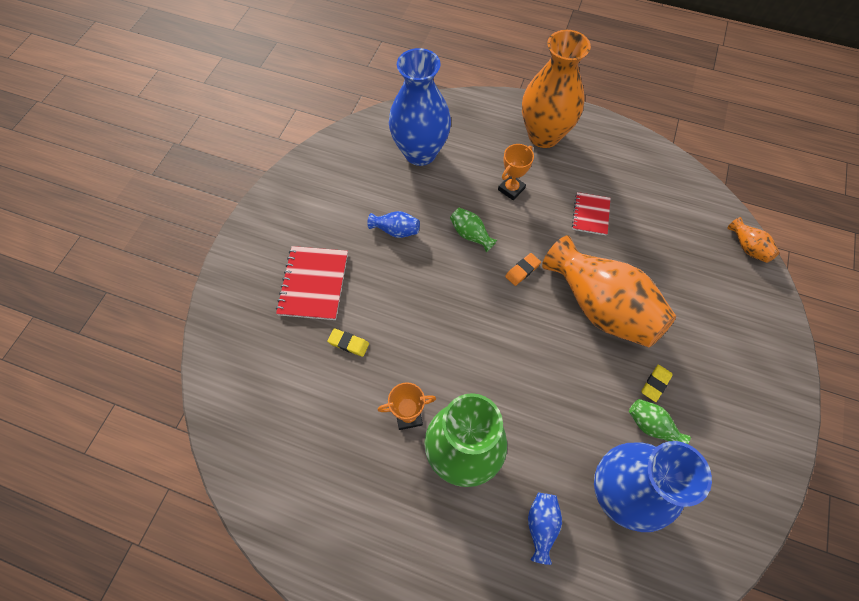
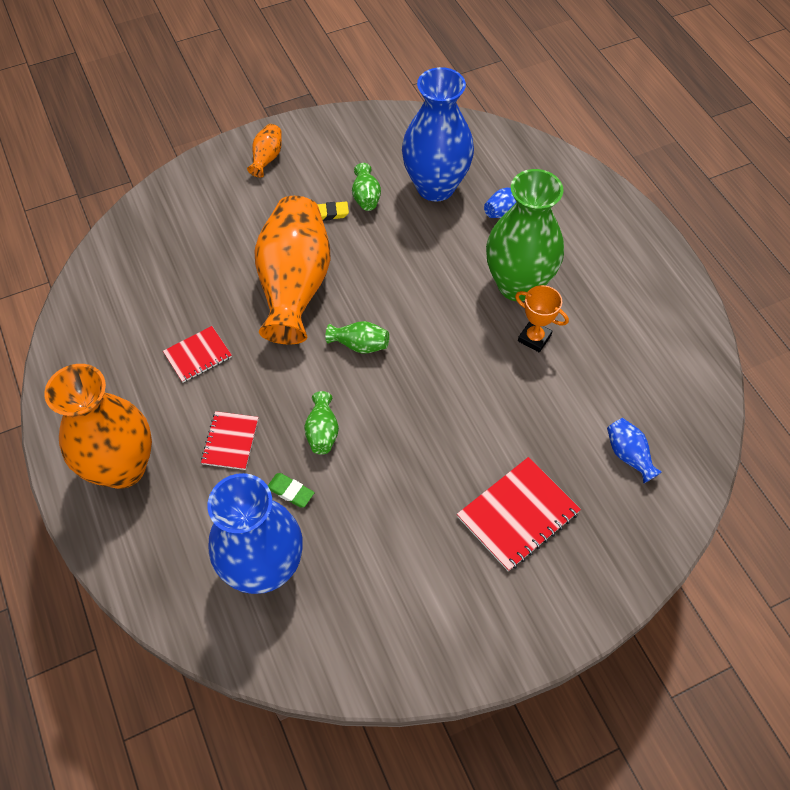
camera: 135 degrees left, 5 degrees down
(348, 343) = (533, 431): yellow eraser -> none
(396, 230) = (386, 499): blue vase -> blue vase (628, 455)
(450, 193) = (290, 491): none -> green eraser
(511, 189) = (230, 441): orange trophy -> red notebook
(513, 304) = (360, 345): none -> green vase
(522, 270) = (318, 362): orange eraser -> none
(747, 247) = (125, 228): orange vase -> orange vase (267, 158)

